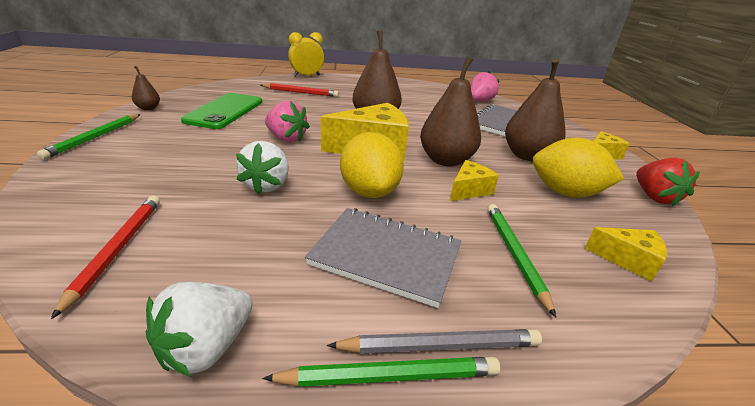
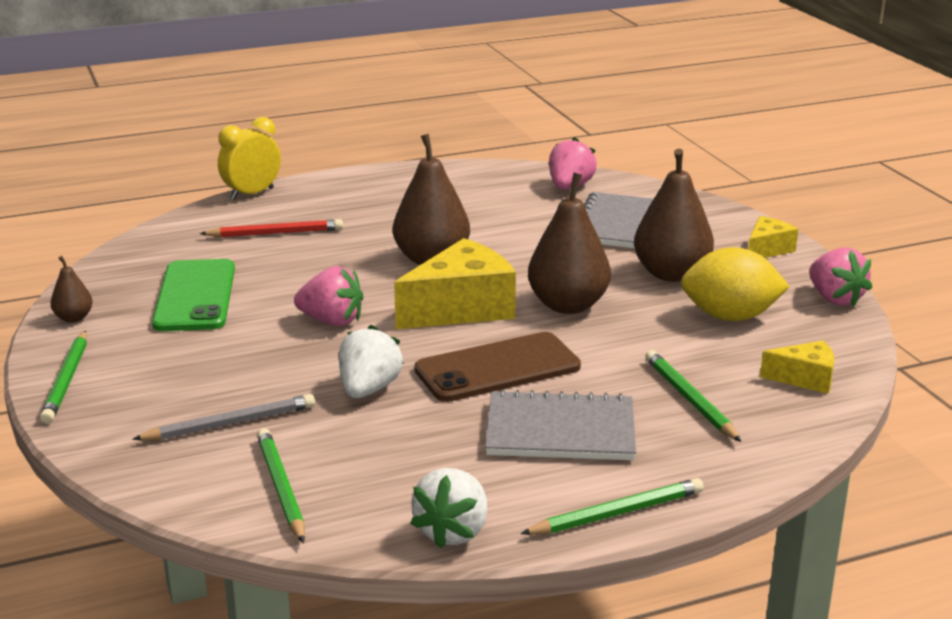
camera: 15 degrees left, 5 degrees down
(117, 249) = (281, 488): red pencil -> green pencil
(267, 185) = (368, 389): white strawberry -> white strawberry turned 150 degrees counterclockwise
(369, 191) = (497, 368): yellow lemon -> brown phone
(440, 346) = (648, 486): grey pencil -> grey pencil (230, 423)
(469, 190) = (614, 340): yellow cheese -> none
(654, 197) = (835, 299): red strawberry -> pink strawberry

